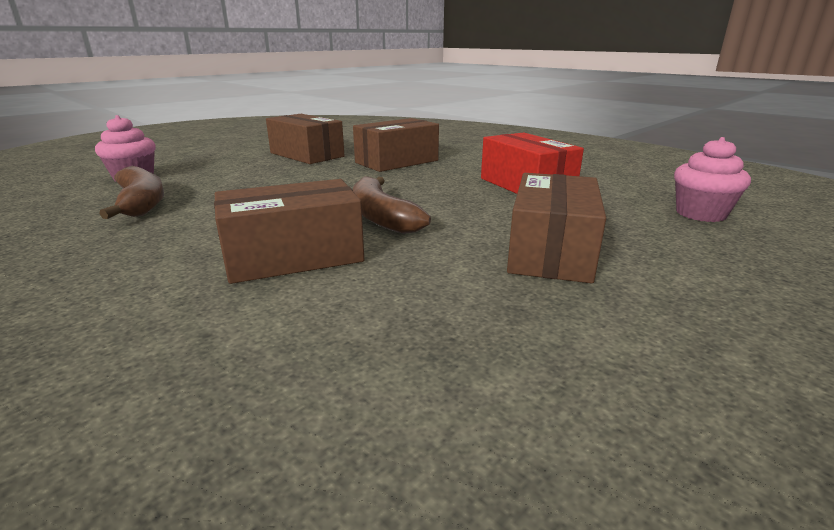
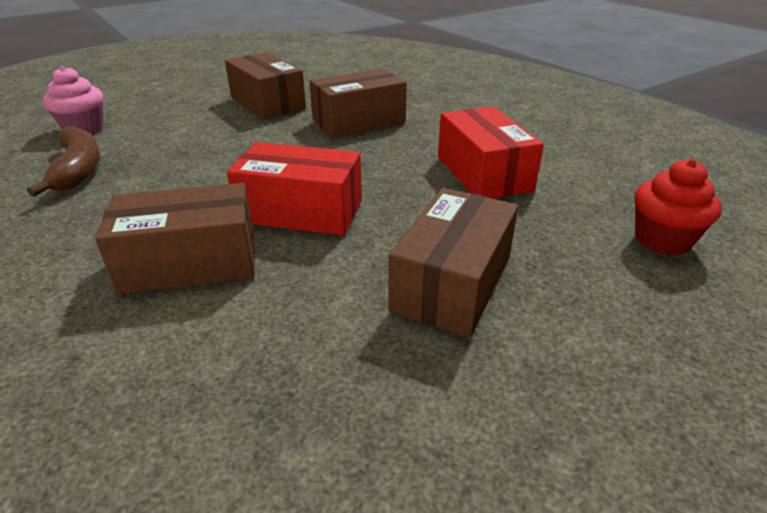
camera: 10 degrees right, 10 degrees up
(381, 217) = (301, 211): brown banana -> red box
(700, 214) = (662, 240): pink cupcake -> red cupcake

